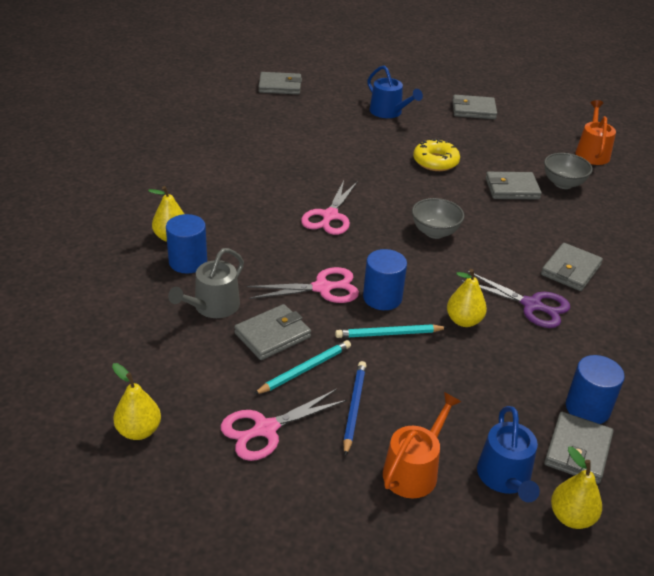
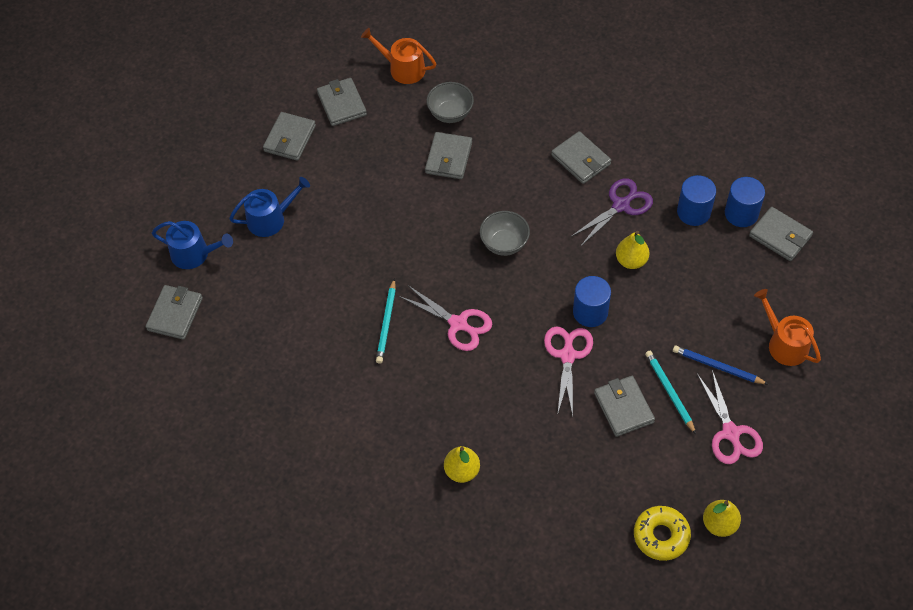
camera: 70 degrees left, 20 degrees up
(188, 262) = (506, 461): blue cylinder -> blue cylinder (693, 212)
(213, 307) = (577, 449): grey watering can -> none
(389, 334) = (637, 320): turquoise pencil -> turquoise pencil (386, 323)
(435, 162) = (384, 206): yellow donut -> yellow donut (661, 536)
(505, 478) = (798, 289): blue watering can -> blue watering can (194, 254)
(527, 128) = (342, 104): none -> grey wallet
(571, 517) = (836, 263): yellow pear -> none

